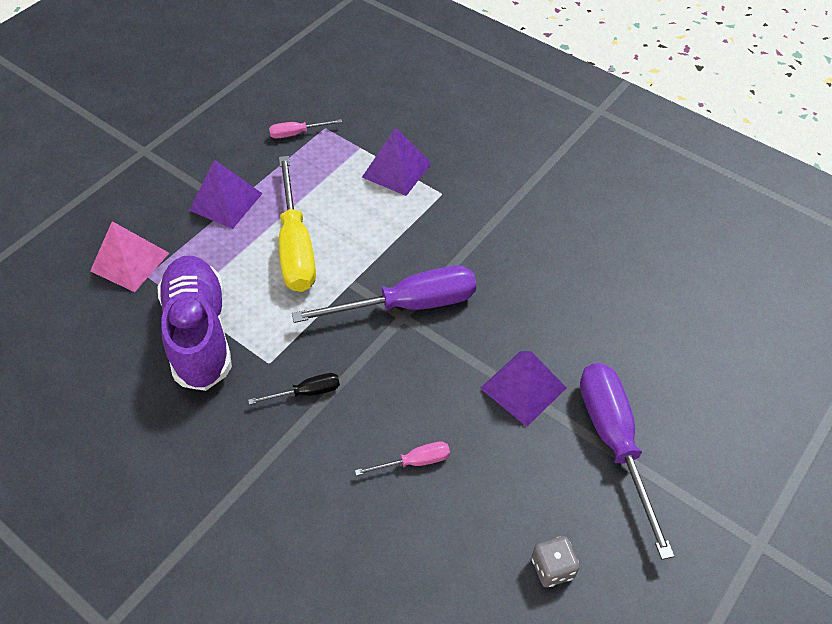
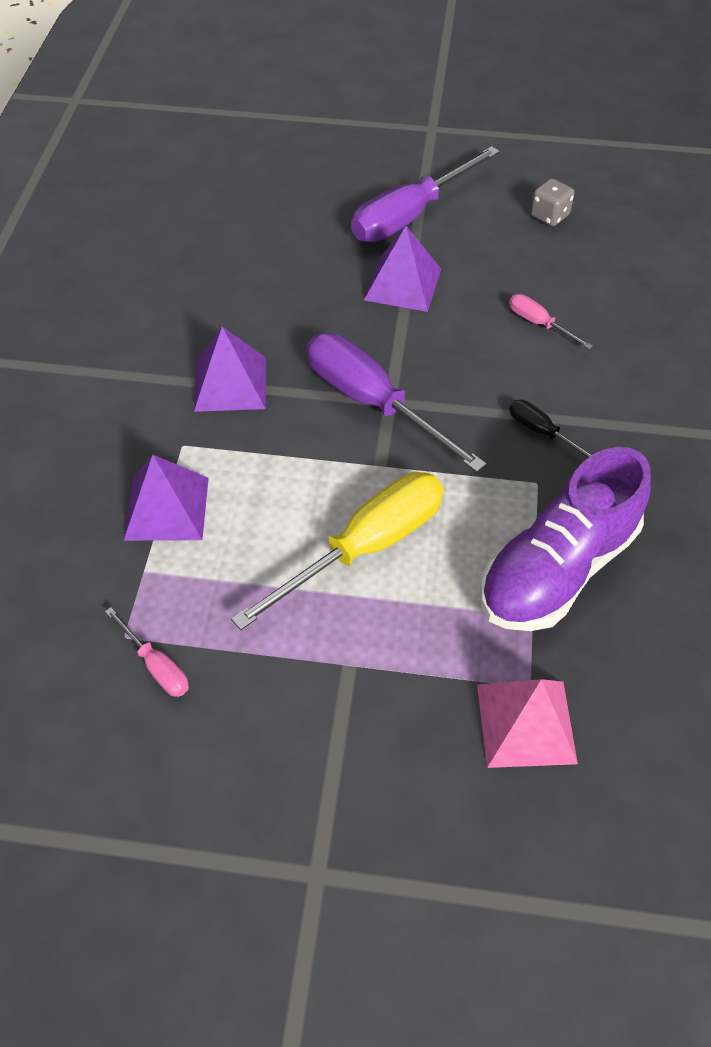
camera: 120 degrees left, 0 degrees up
(226, 201) = (346, 674): purple pyramid -> purple pyramid (230, 383)

